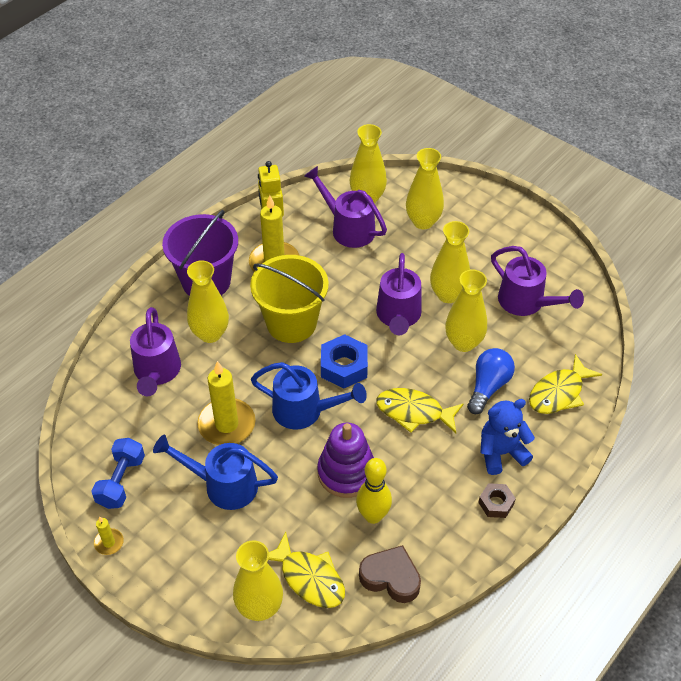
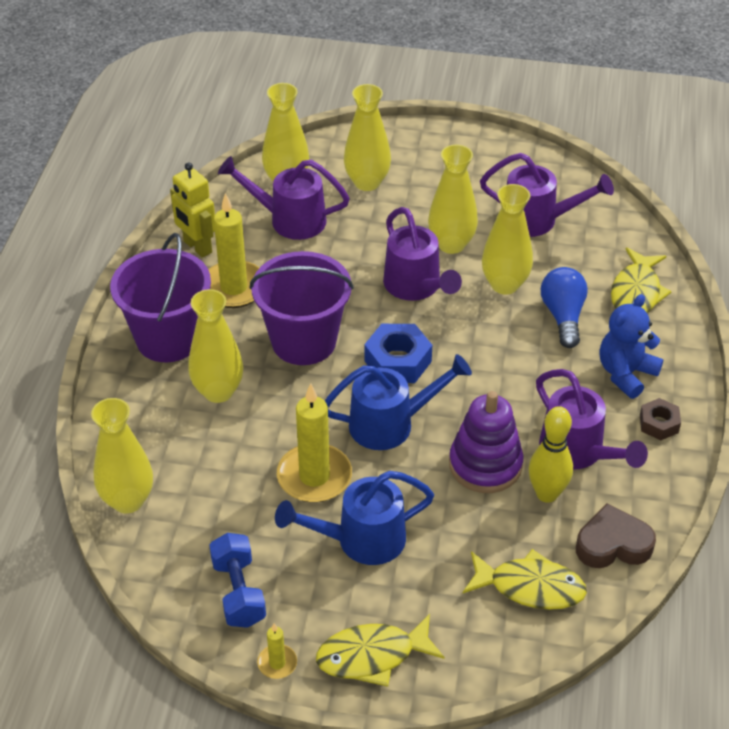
camera: 30 degrees left, 5 degrees down
(156, 373) = (187, 459): purple watering can -> purple watering can (578, 452)
(260, 607) = (501, 643): yellow vase -> yellow vase (128, 500)
(291, 323) = (304, 341): yellow bucket -> purple bucket
(414, 412) = (507, 374): yellow fish -> yellow fish (372, 656)

